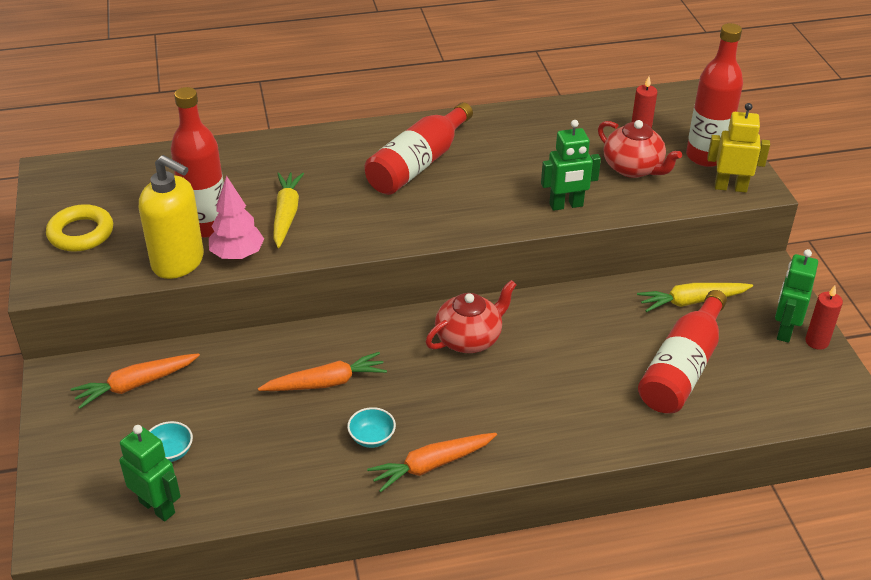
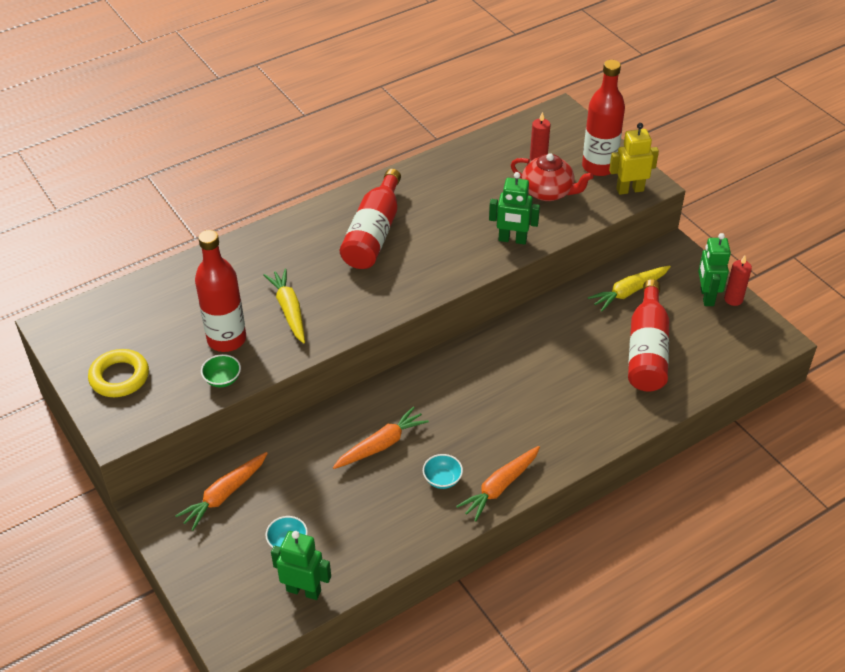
camera: 20 degrees left, 5 degrees up
(178, 262) = (222, 379): yellow soap dispenser -> green bowl
(237, 255) = (269, 359): pink tree -> none
(469, 338) = (475, 373): red teapot -> none
(566, 205) = (512, 240): green robot -> green robot turned 45 degrees clockwise

